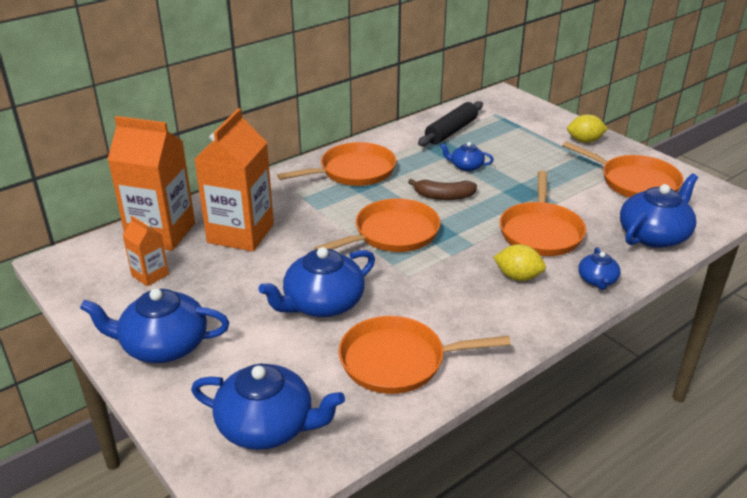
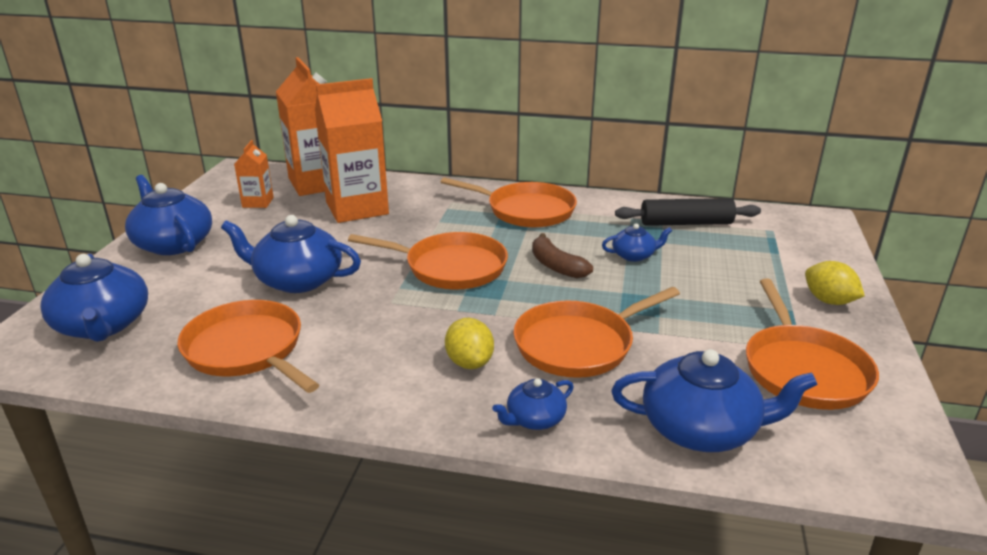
camera: 50 degrees right, 5 degrees down
(466, 166) = (634, 255): blue teapot -> blue teapot turned 105 degrees clockwise

